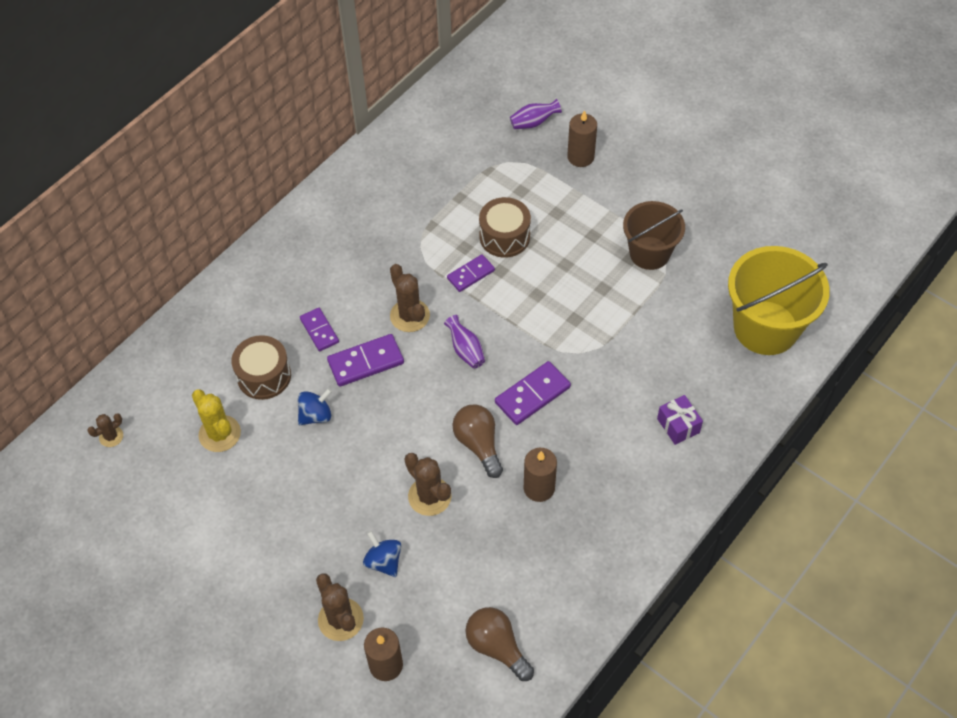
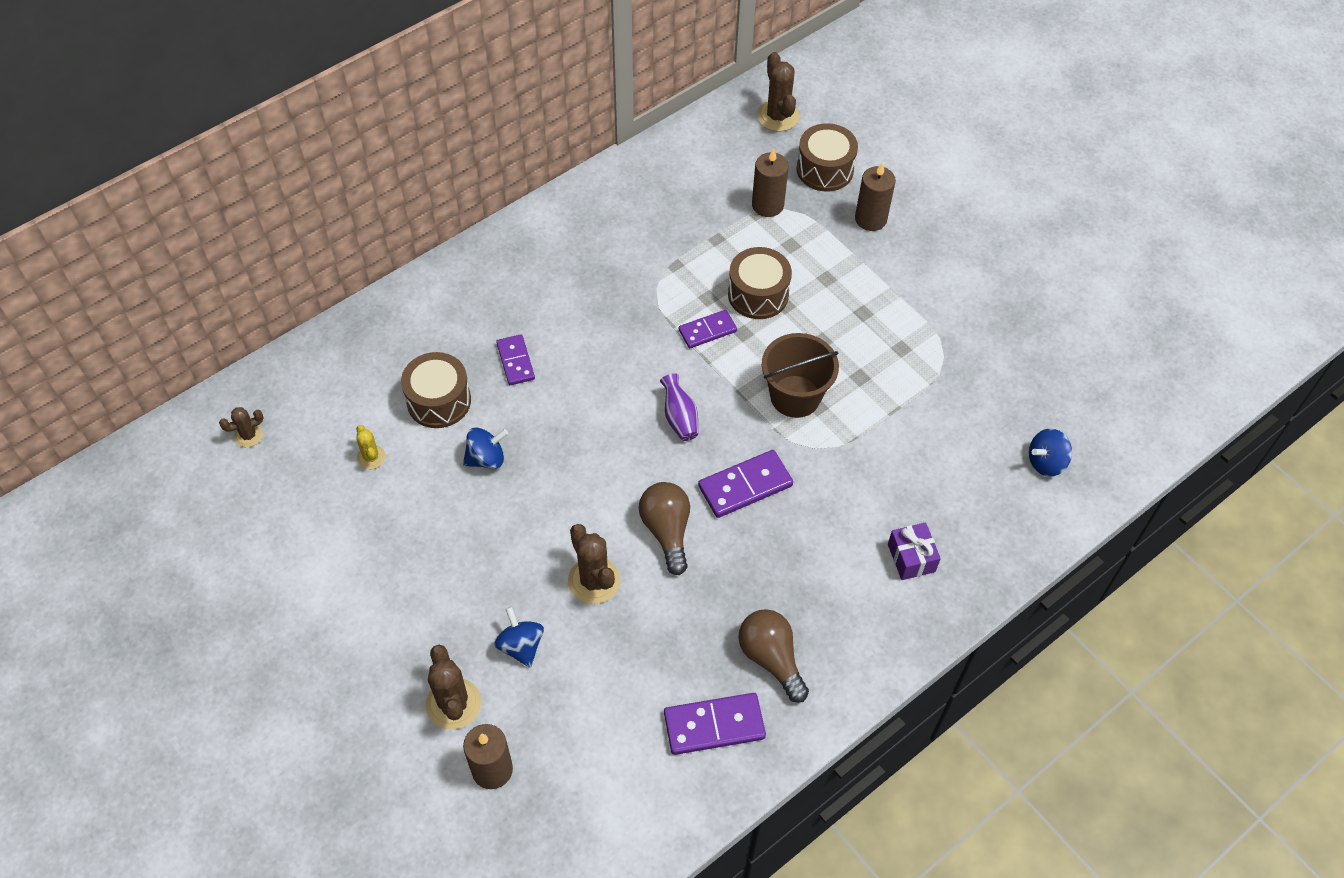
camera: 10 degrees right, 0 degrees up
(219, 434) = (371, 457): yellow cactus -> yellow cactus, size x0.57
(366, 362) = (559, 408): purple domino -> purple domino (714, 725)
(410, 316) = (624, 365): brown cactus -> brown cactus (777, 116)
(497, 647) = (628, 777): brown light bulb -> brown light bulb (771, 658)
(533, 123) = (825, 169): purple vase -> brown drum
(539, 488) = (725, 598): brown candle -> brown candle (767, 205)
(649, 253) = (926, 346): brown bucket -> brown bucket (795, 396)
(765, 327) = (1046, 462): yellow bucket -> blue spinning top

